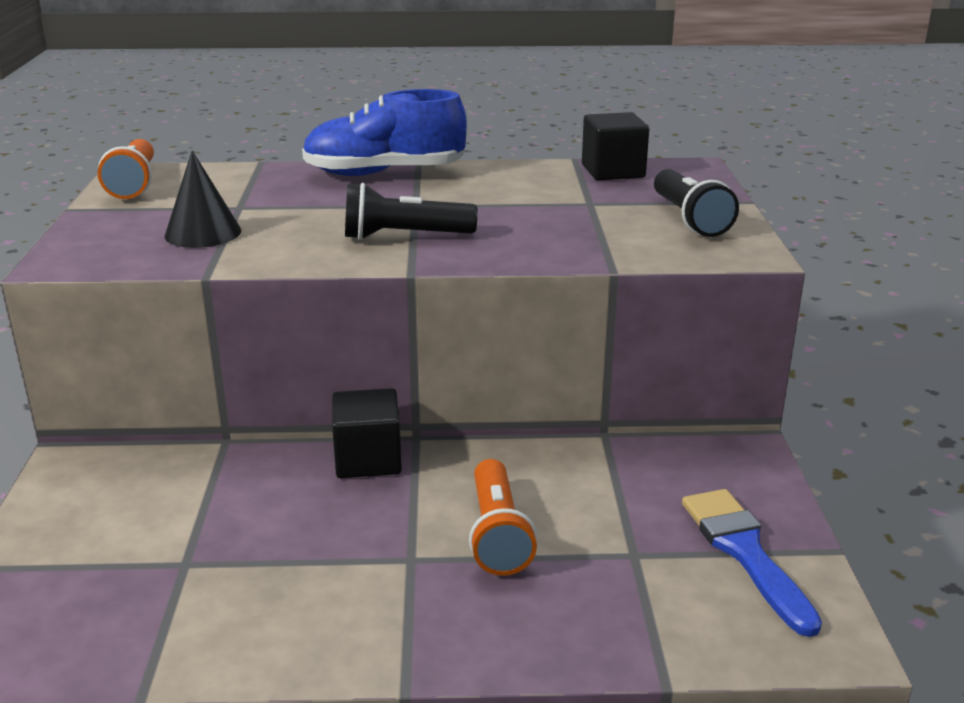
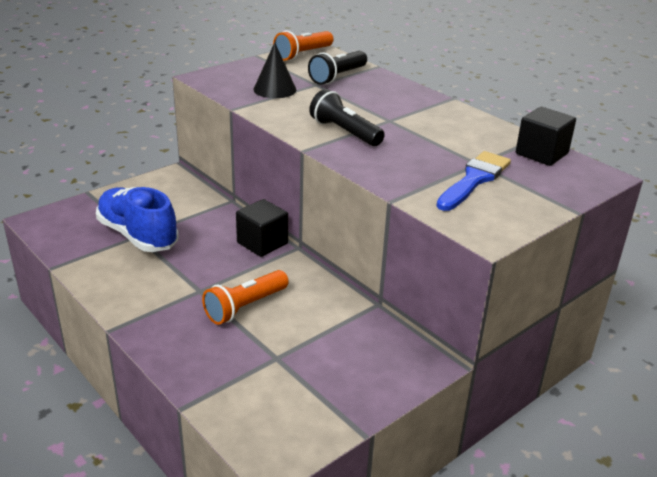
camera: 50 degrees right, 5 degrees up
(384, 173) = (417, 97): blue shoe -> blue shoe (138, 235)
(689, 219) = (507, 200): black flashlight -> black flashlight (337, 77)
(745, 552) = (321, 397): blue brush -> blue brush (474, 180)

